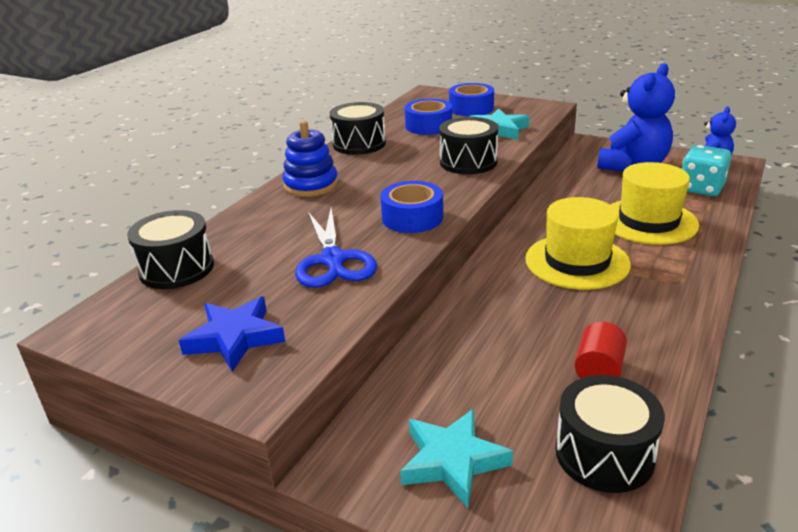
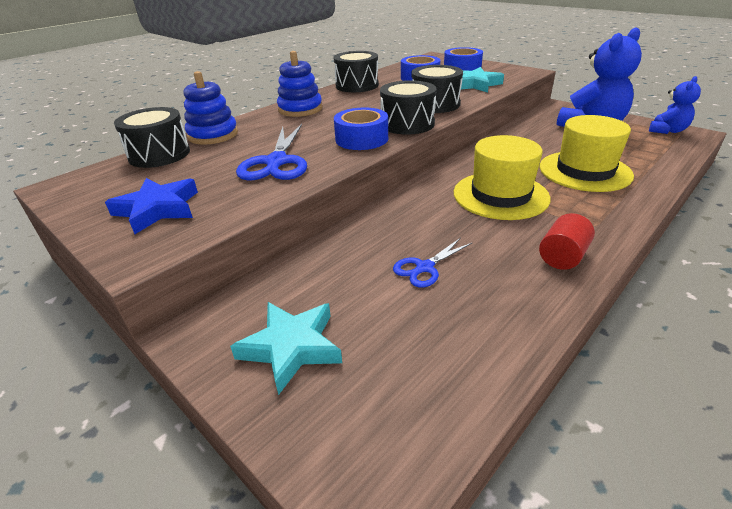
camera: 15 degrees right, 5 degrees up
(225, 233) = (213, 135): none -> blue stacking toy
(540, 355) = (424, 268): none -> blue scissors
(598, 370) = (472, 291): red cylinder -> red cylinder (562, 257)
(604, 454) = (436, 372): black drum -> black drum (407, 124)
(701, 188) = (649, 150): turquoise dice -> none

